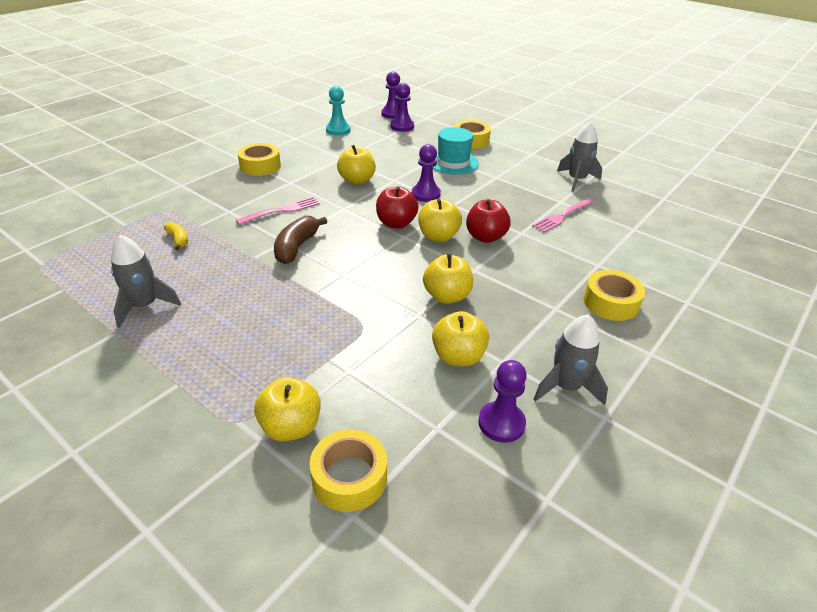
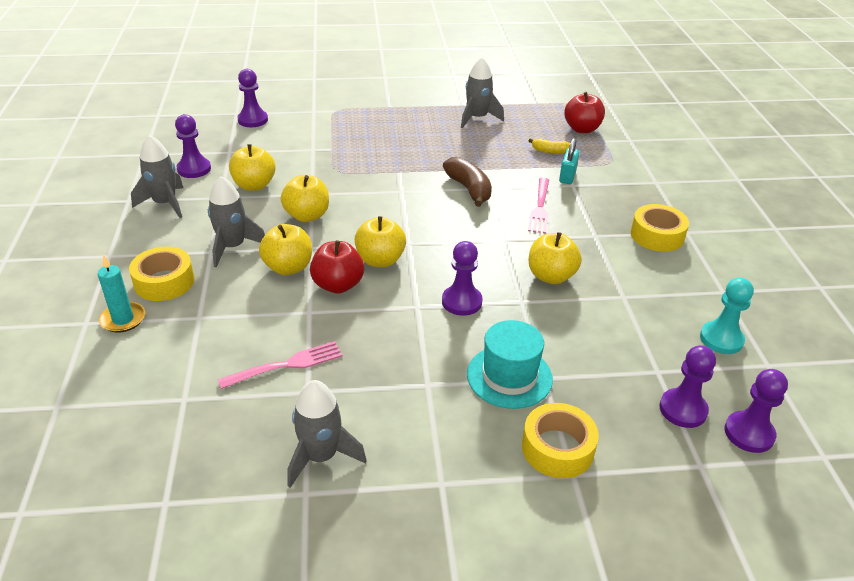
camera: 135 degrees right, 0 degrees up
(217, 217) = (567, 176): none -> turquoise padlock
(291, 427) = (306, 120): yellow apple -> yellow apple (288, 267)
(349, 477) = (253, 120): yellow tape -> purple pawn
(396, 223) = (434, 251): red apple -> red apple (582, 129)
(534, 302) = (233, 247): none -> grey rocket
(562, 216) = (285, 365): pink fork -> pink fork turned 60 degrees clockwise
(656, 290) = (123, 319): none -> turquoise candle

